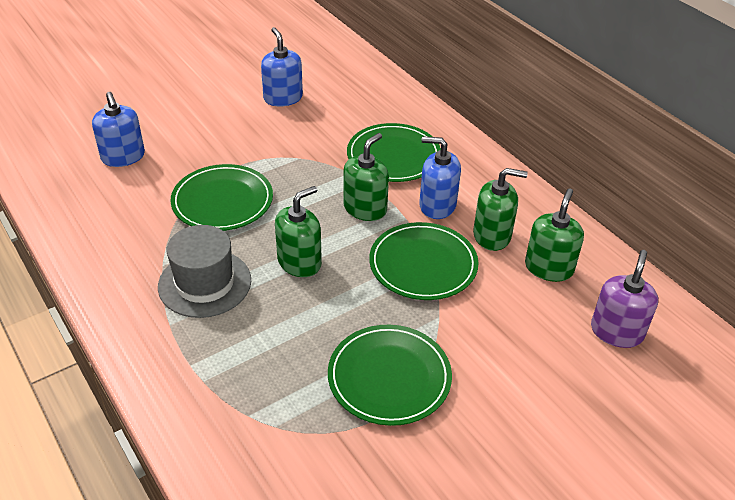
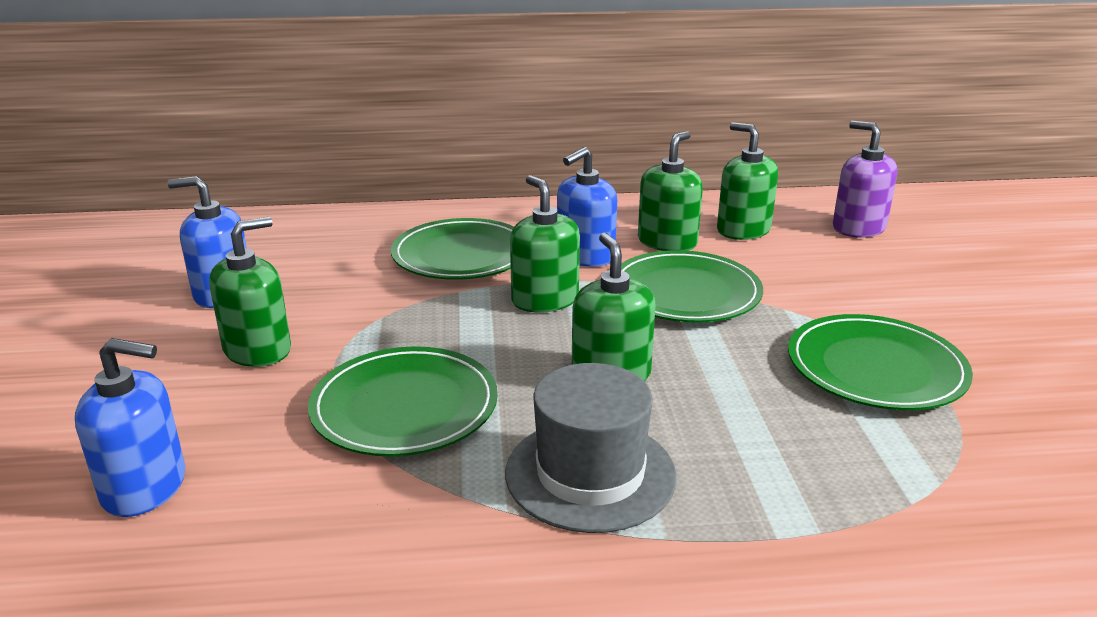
camera: 60 degrees left, 15 degrees down
(240, 134) = (258, 350): none -> green soap dispenser

